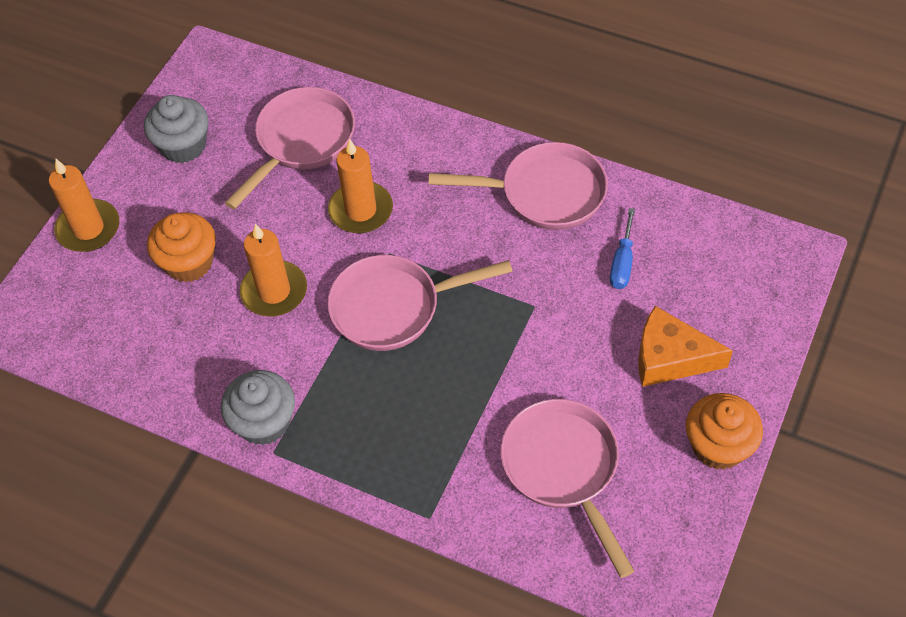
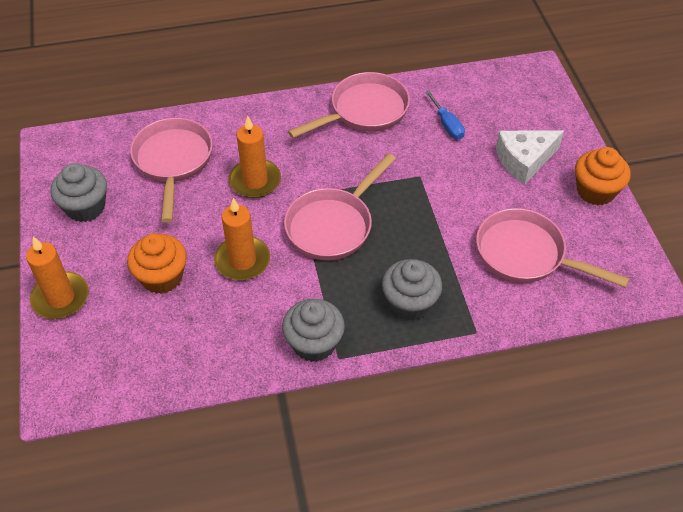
camera: 40 degrees left, 5 degrees down
(392, 441) = (410, 303): none -> grey cupcake
(670, 358) = (524, 160): orange cheese -> white cheese

